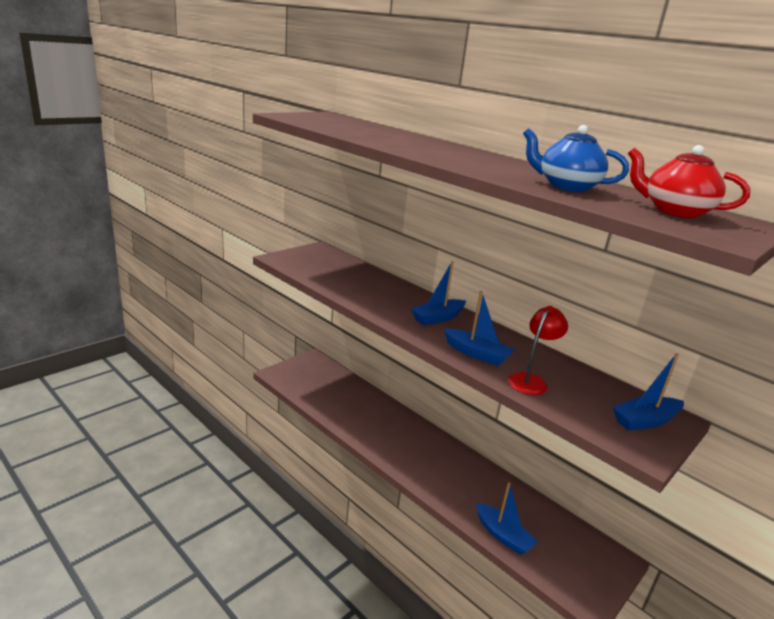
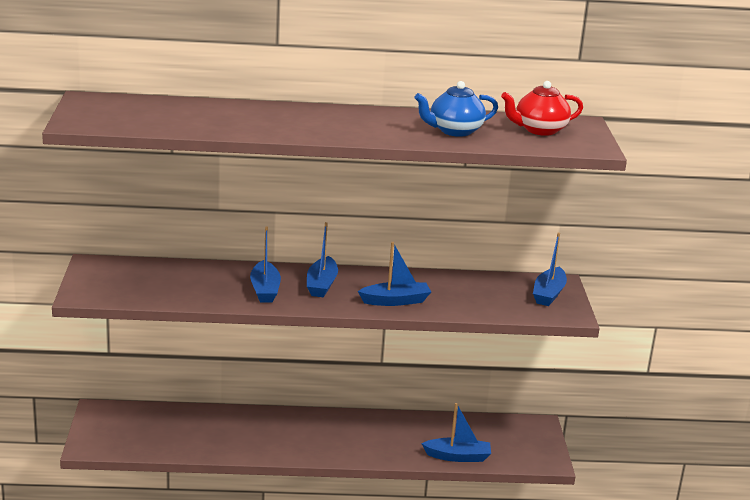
camera: 45 degrees left, 0 degrees up
(391, 303) = (265, 289): none -> blue boat
(531, 380) = (456, 302): red lamp -> none

